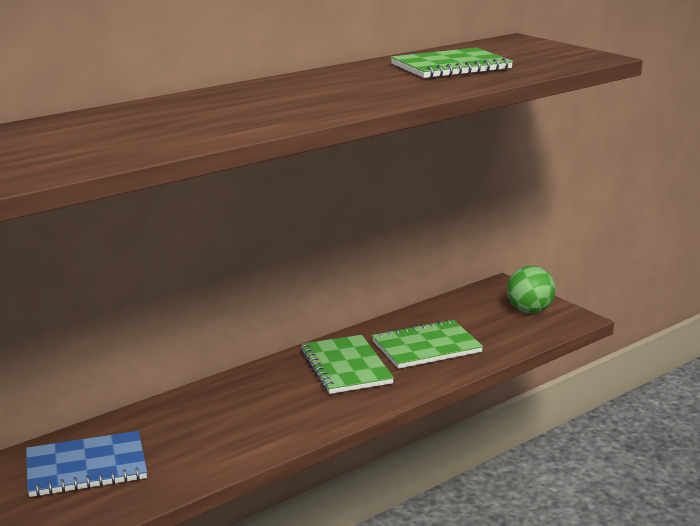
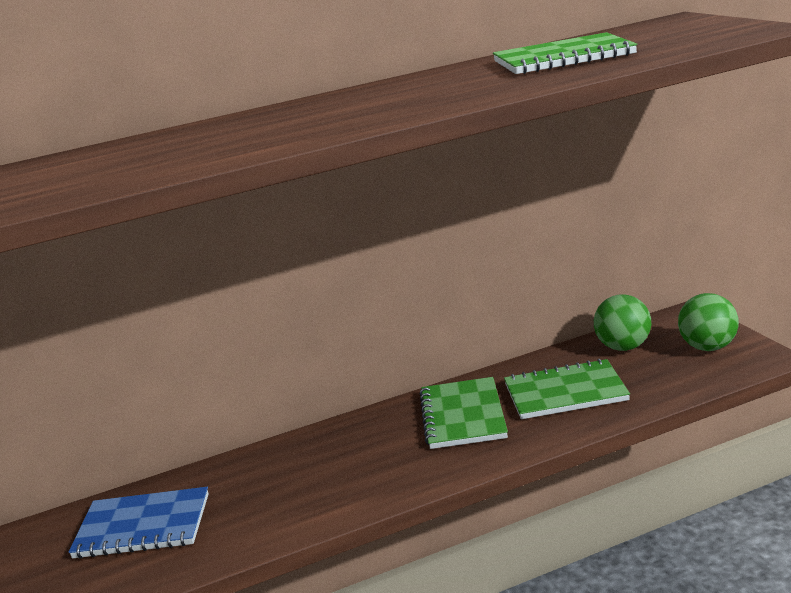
camera: 20 degrees right, 0 degrees up
(460, 311) = (623, 347): none -> green ball

